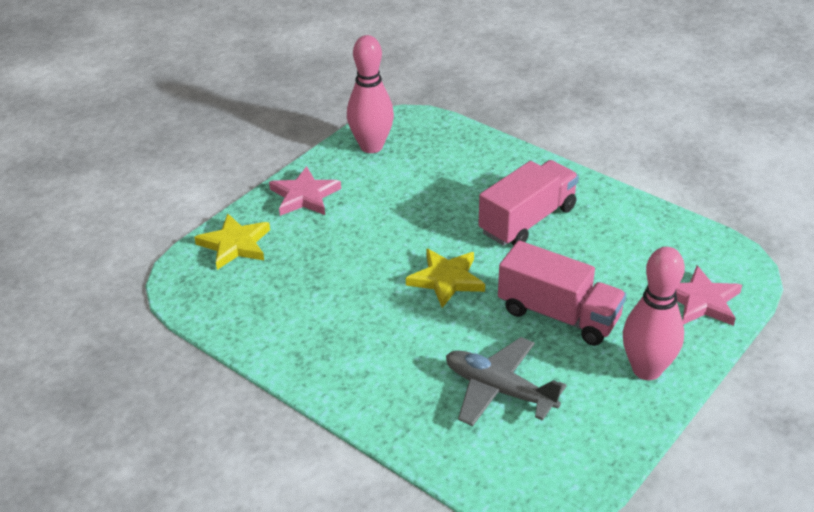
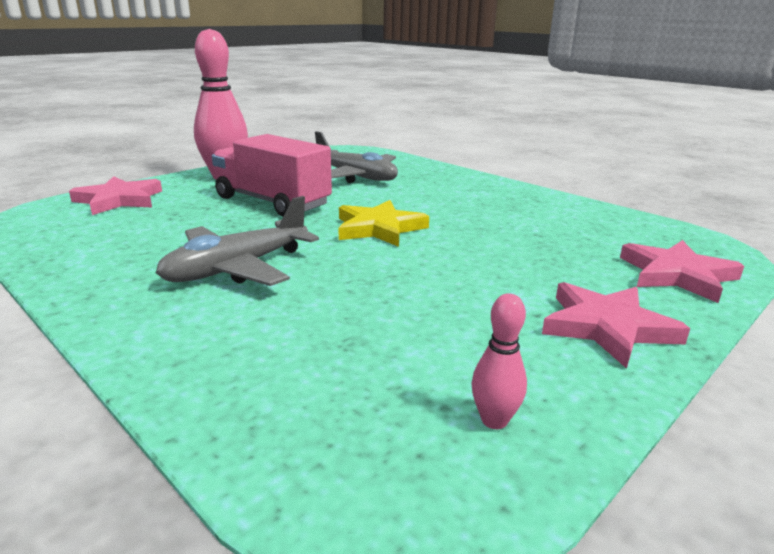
camera: 175 degrees left, 15 degrees down
(235, 244) = (677, 275): yellow star -> pink star
(371, 146) = (494, 420): pink bowling pin -> pink bowling pin, size x0.45
(527, 220) = (237, 268): pink truck -> grey plane

